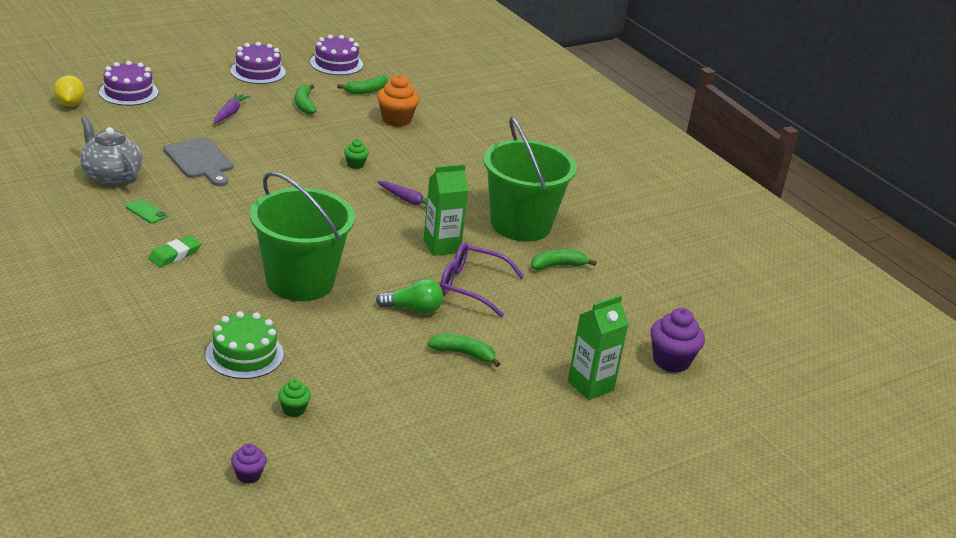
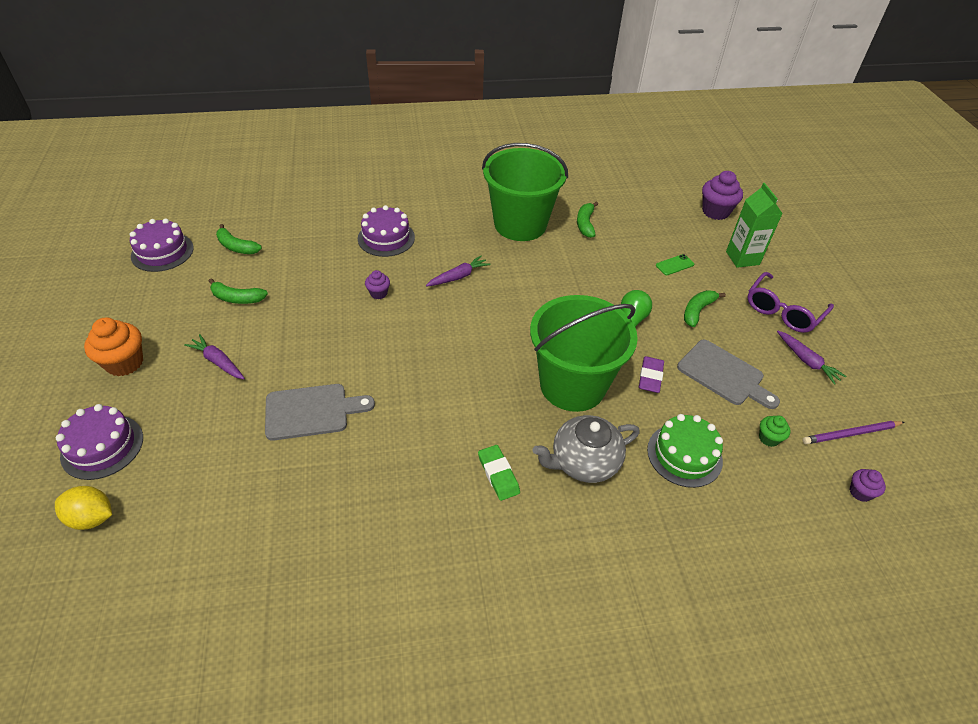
camera: 65 degrees left, 15 degrees up
(111, 175) = (305, 503): grey teapot -> grey teapot (583, 462)
(146, 212) = (402, 483): green phone -> green phone (674, 265)
(258, 71) = (135, 316): purple cake -> purple cake (386, 238)
(331, 471) = (851, 434): none -> purple pencil
(339, 327) = (650, 377): none -> purple eraser
(355, 164) = (378, 293): green cupcake -> purple cupcake
(366, 90) = (236, 247): green banana -> green banana turned 135 degrees clockwise
(371, 376) = (724, 374): none -> grey cutting board
(396, 120) = (308, 243): orange cupcake -> orange cupcake (124, 363)
(431, 439) = (806, 361): none -> purple carrot
(441, 246) = (539, 278): green carton -> none
(470, 286) = (604, 279): purple glasses -> purple glasses (783, 311)

